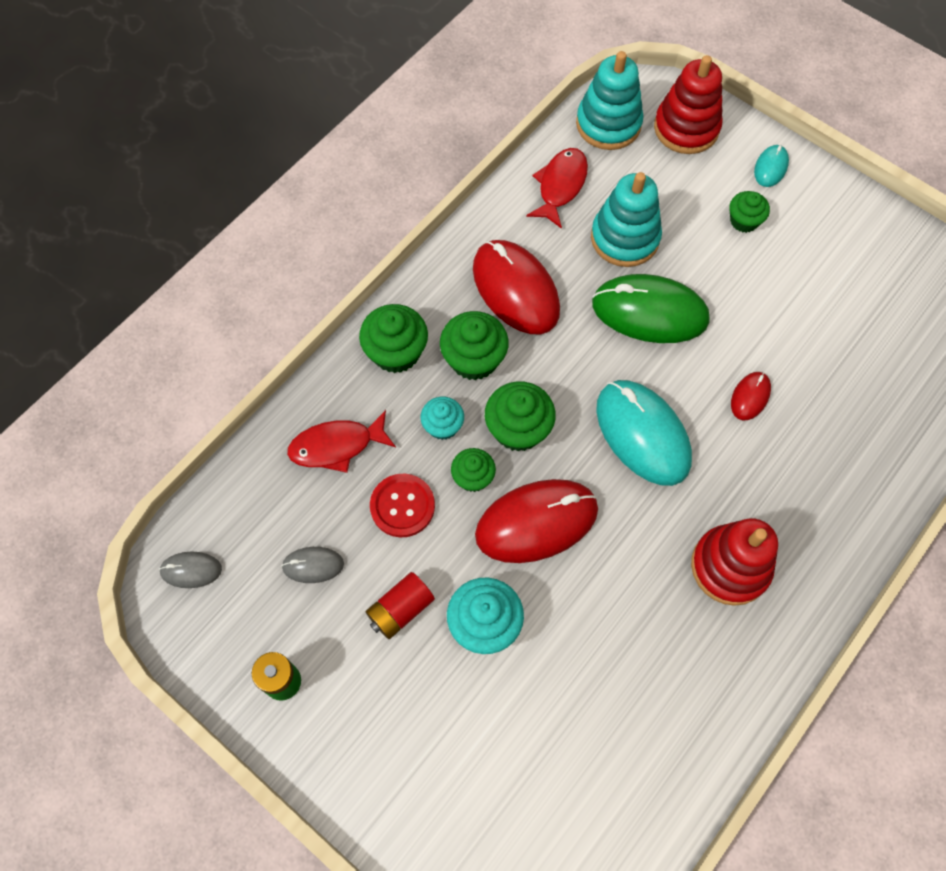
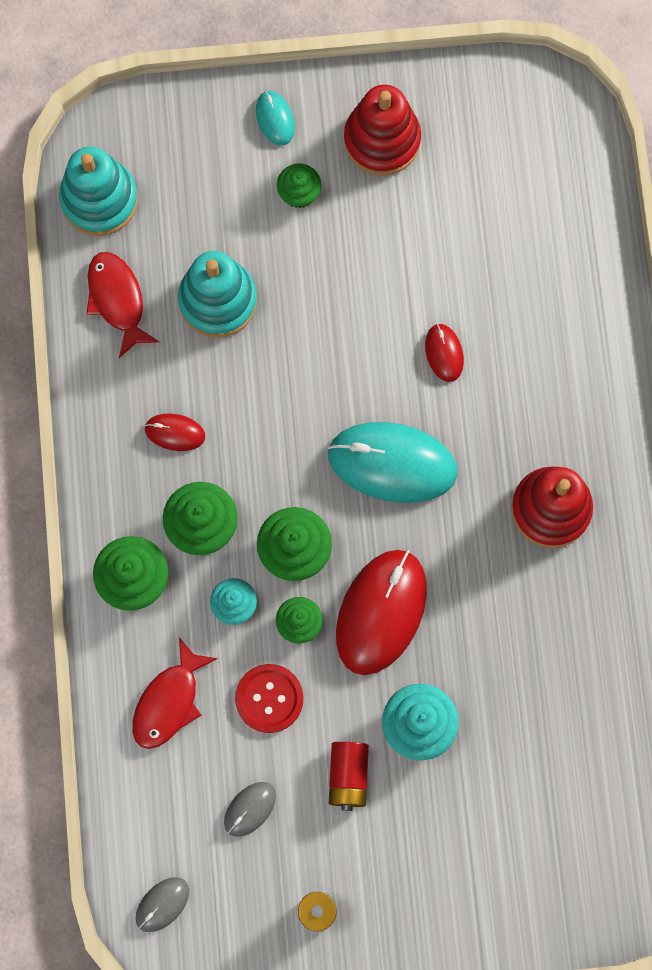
camera: 45 degrees left, 10 degrees up
(515, 289) = (175, 433): red mouse -> red mouse, size x0.47
(649, 312) = (300, 351): green mouse -> none
(686, 128) = (169, 143): red stacking toy -> red stacking toy (382, 140)

